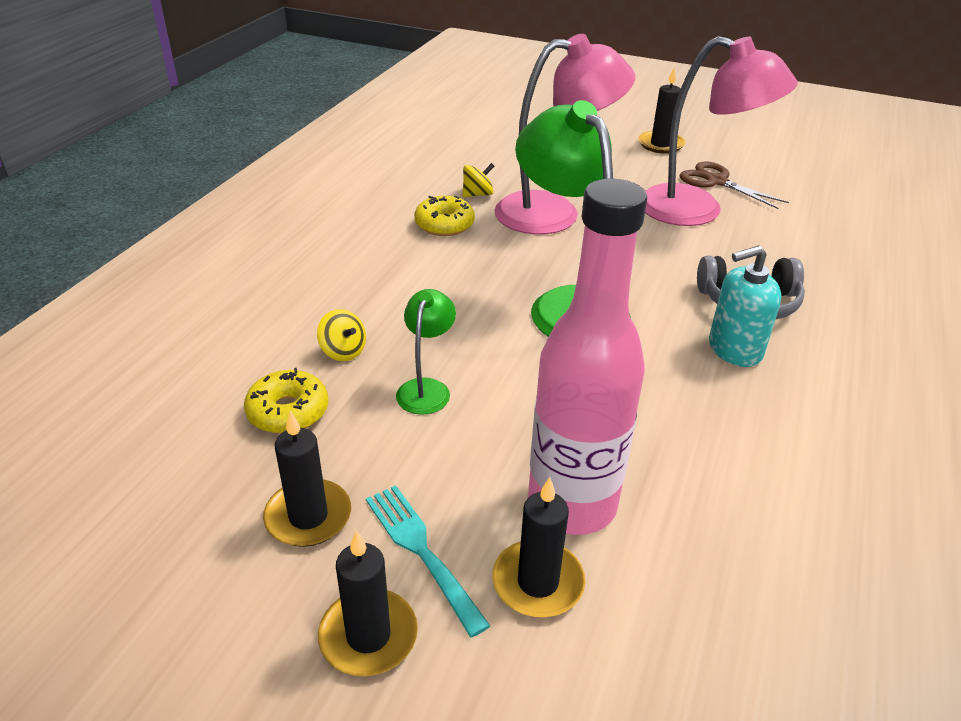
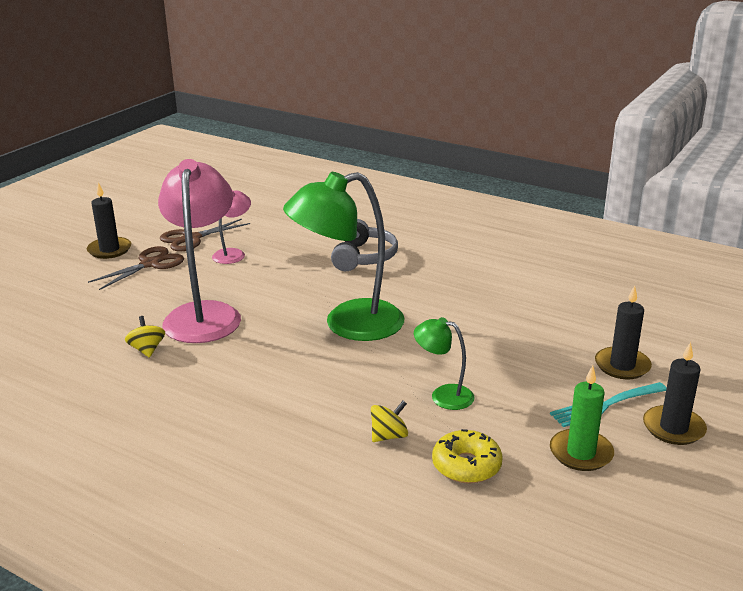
camera: 80 degrees left, 10 degrees down
(308, 516) = (581, 453): black candle -> green candle
(444, 224) = (197, 372): yellow donut -> none
(572, 504) = (560, 347): pink bottle -> none
(644, 169) = (150, 264): none -> brown scissors
(697, 210) = (233, 254): pink lamp -> pink lamp, size x0.48
(734, 349) = (415, 272): turquoise soap dispenser -> none

